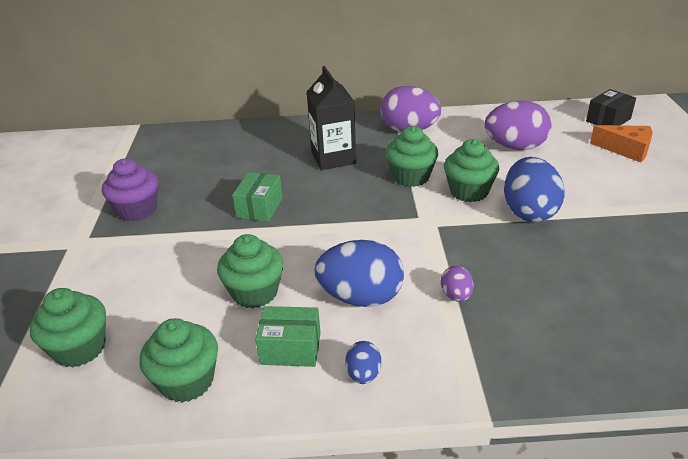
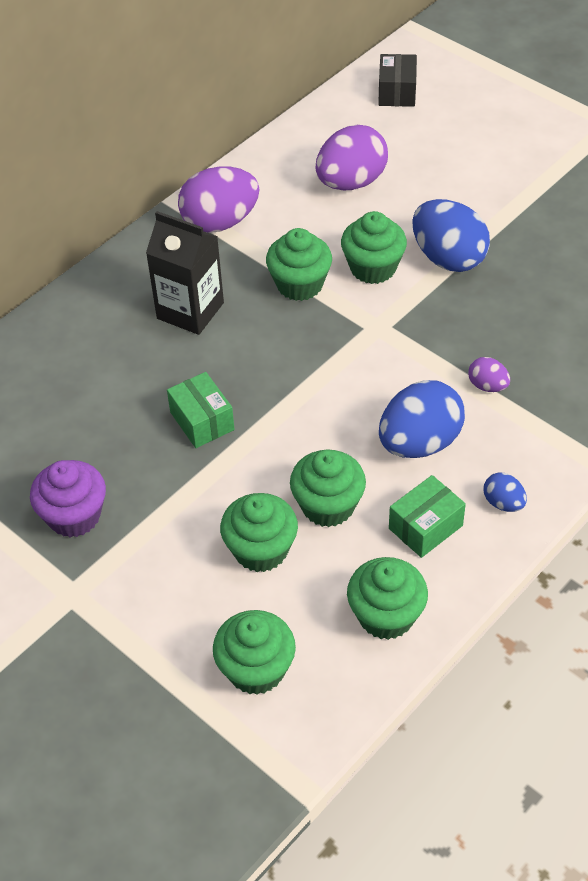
camera: 45 degrees left, 15 degrees up
(185, 288) = (261, 550): none -> green cupcake
(626, 150) = (451, 127): orange cheese -> none

